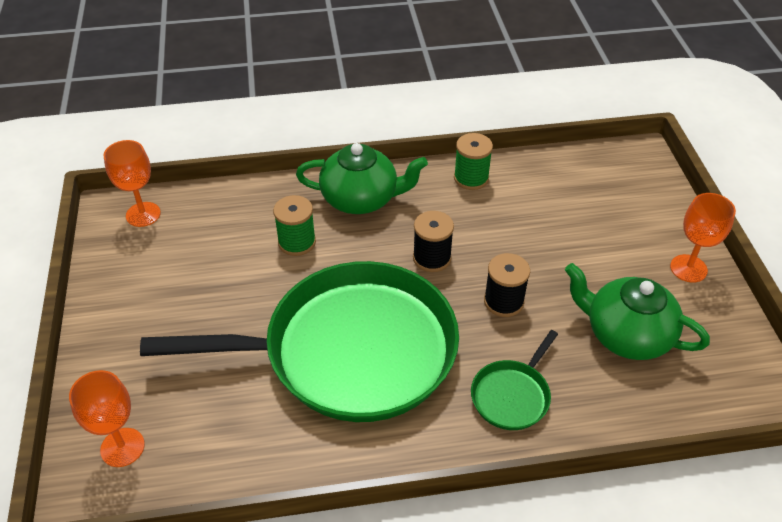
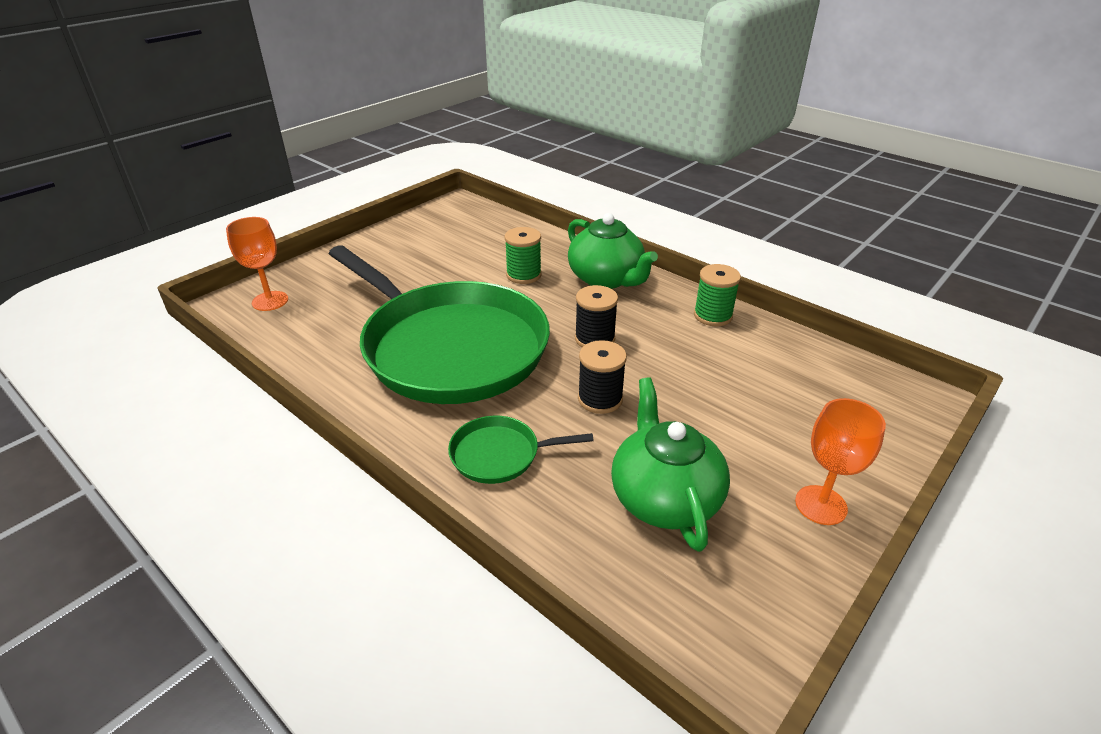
camera: 50 degrees right, 10 degrees down
(143, 214) = (468, 213): orange goblet -> none

